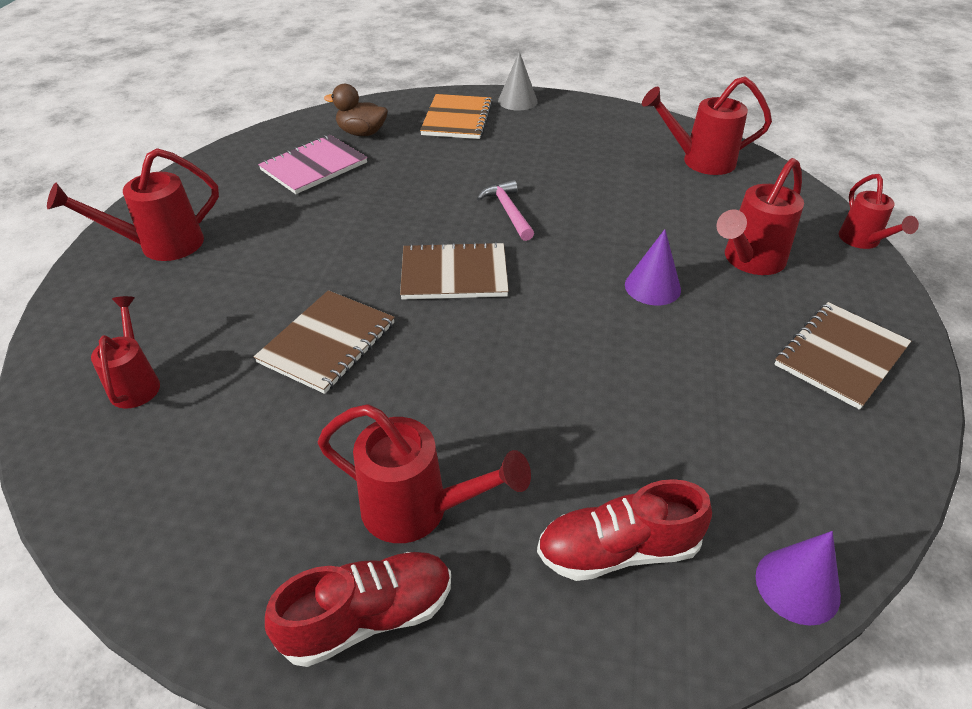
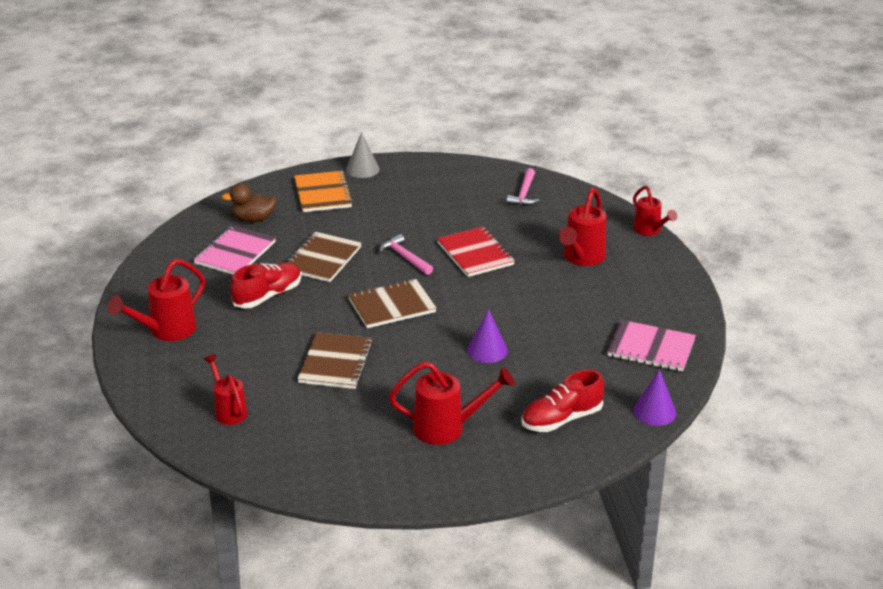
camera: 20 degrees left, 10 degrees down
(368, 617) = (449, 474): red shoe -> red shoe (267, 296)
(601, 225) = (475, 254): none -> red notebook
(652, 287) = (526, 287): purple cone -> purple cone (487, 350)
(699, 161) = (524, 194): red watering can -> pink hammer
(821, 441) = (651, 348): none -> pink notebook
(840, 356) = (651, 303): brown notebook -> brown notebook (322, 259)

